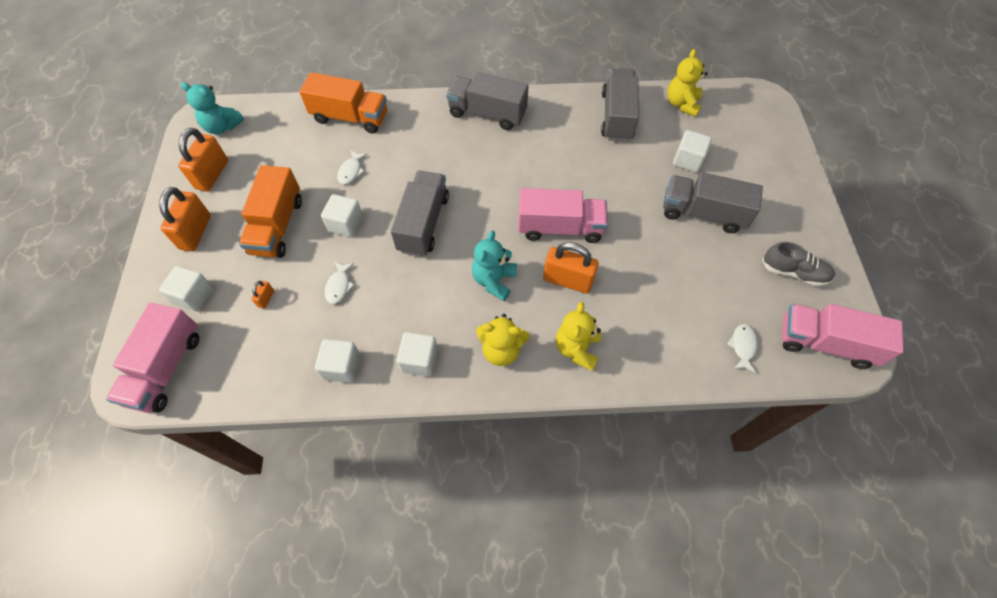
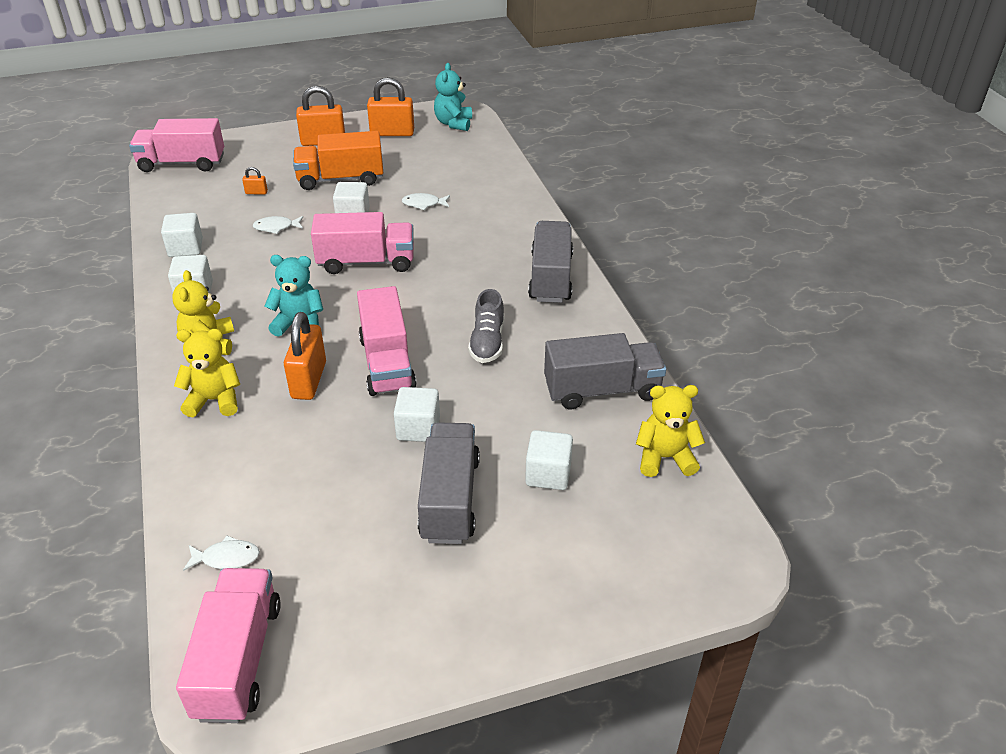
camera: 75 degrees right, 20 degrees down
(194, 296) = (255, 158): white cube -> white cube (418, 428)
(350, 117) = (499, 188): orange truck -> none
(423, 223) = (366, 262): grey truck -> pink truck
(794, 272) = (364, 616): grey shoe -> grey shoe (487, 342)

